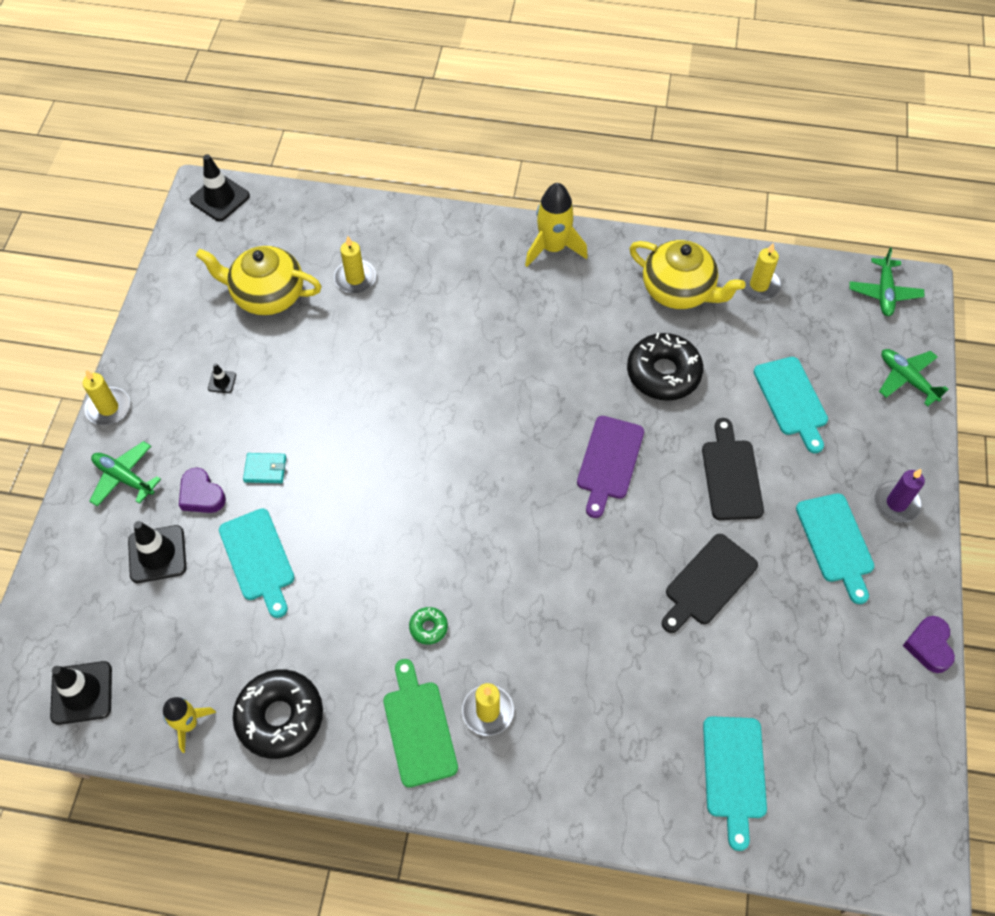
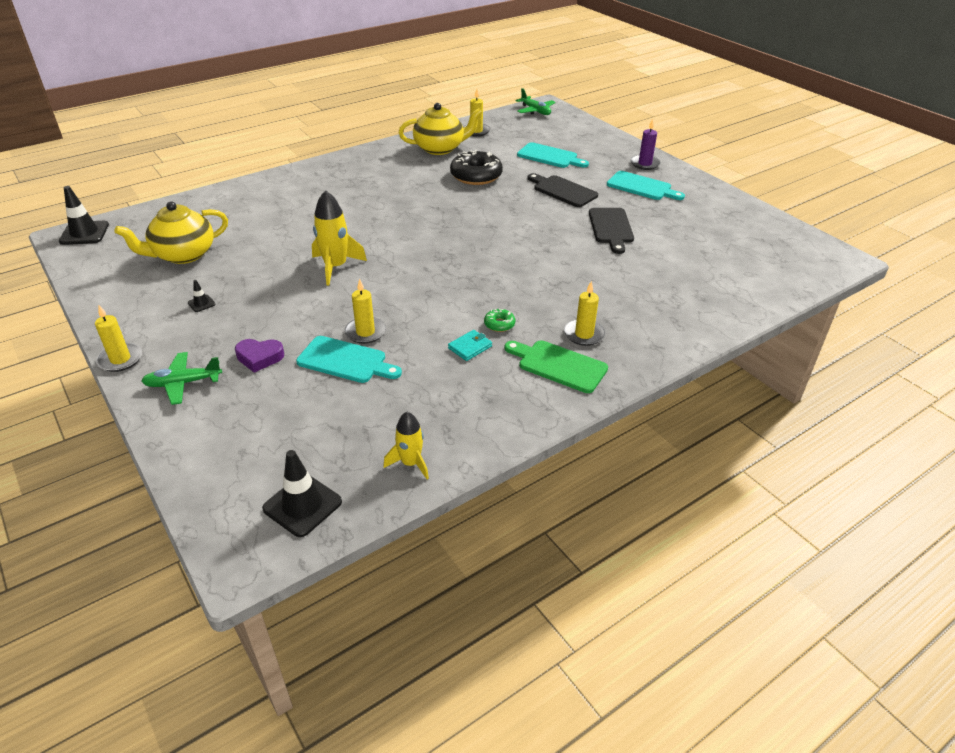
camera: 45 degrees left, 20 degrees down
(157, 554) = (264, 402): black traffic cone -> none
(265, 469) = (291, 322): turquoise wallet -> turquoise wallet (470, 347)
(280, 717) = (468, 417): black donut -> none
(355, 278) = (238, 222): yellow candle -> yellow candle (365, 332)
(553, 248) = (349, 162): yellow rocket -> yellow rocket (335, 267)
(609, 462) = (497, 215): purple cutting board -> none
(734, 773) = (729, 279): turquoise cutting board -> none
(907, 379) = (587, 129): green plane -> none
(929, 646) = (729, 196): purple heart -> none

